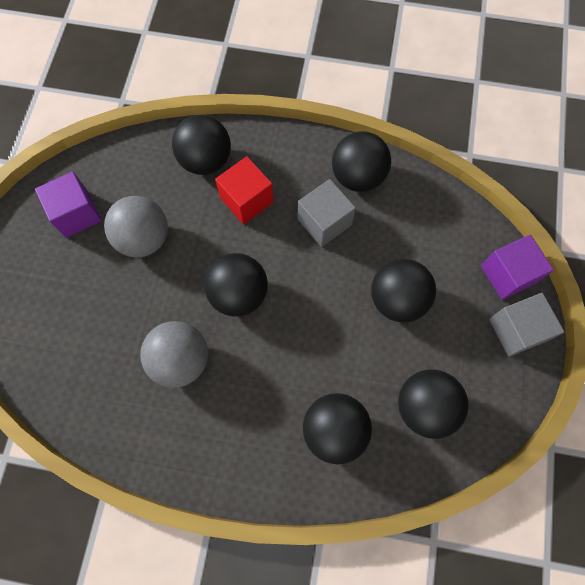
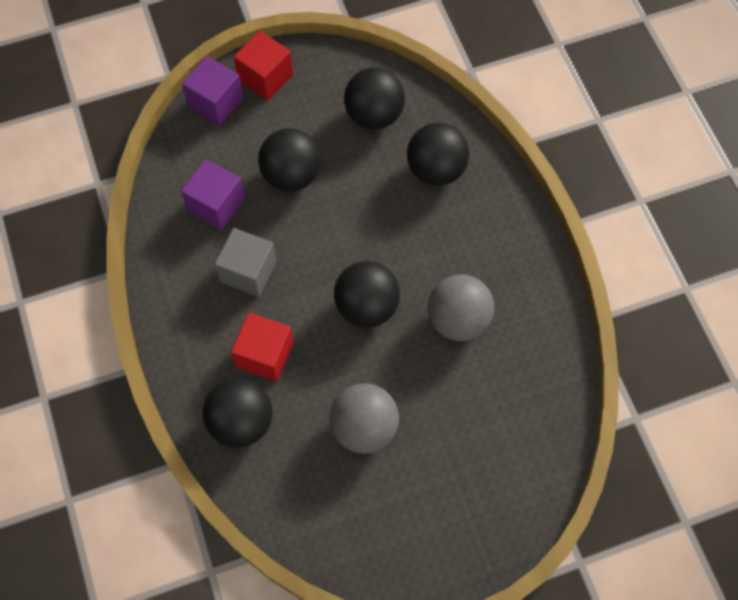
camera: 120 degrees left, 5 degrees down
(77, 214) = (378, 515): purple cube -> purple cube (216, 205)
(357, 176) = (180, 266): black ball -> none
(516, 330) = (265, 77): grey cube -> red cube

